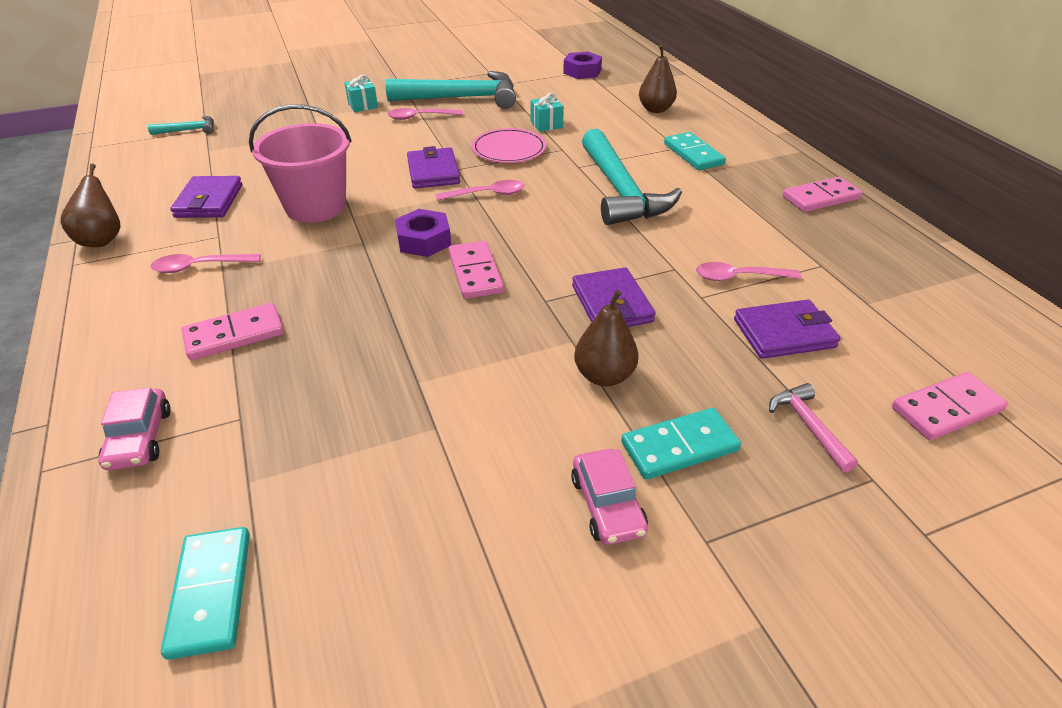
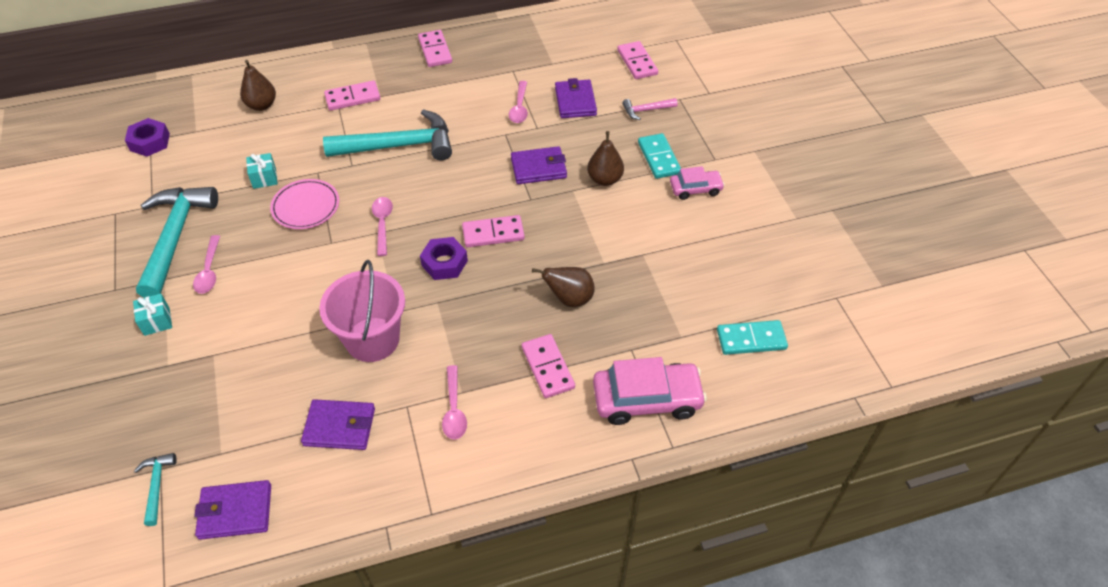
camera: 85 degrees left, 10 degrees up
(102, 239) = (392, 501): brown pear -> brown pear (569, 299)
(140, 438) = (647, 399): pink car -> pink car, size x1.74
(433, 172) = (332, 259): purple wallet -> purple wallet (235, 512)
(693, 154) = (352, 98): turquoise domino -> pink domino

